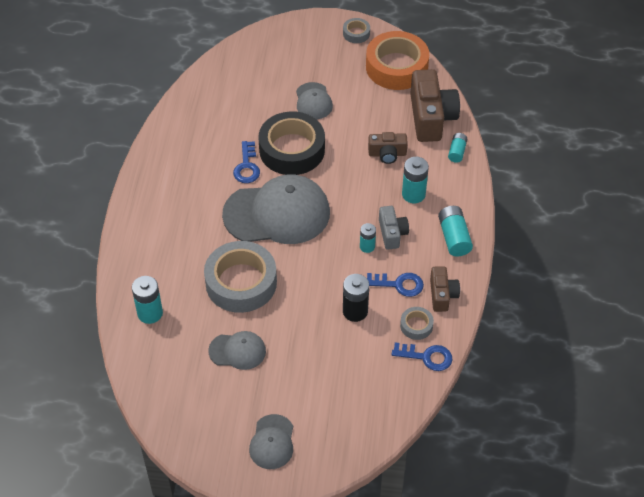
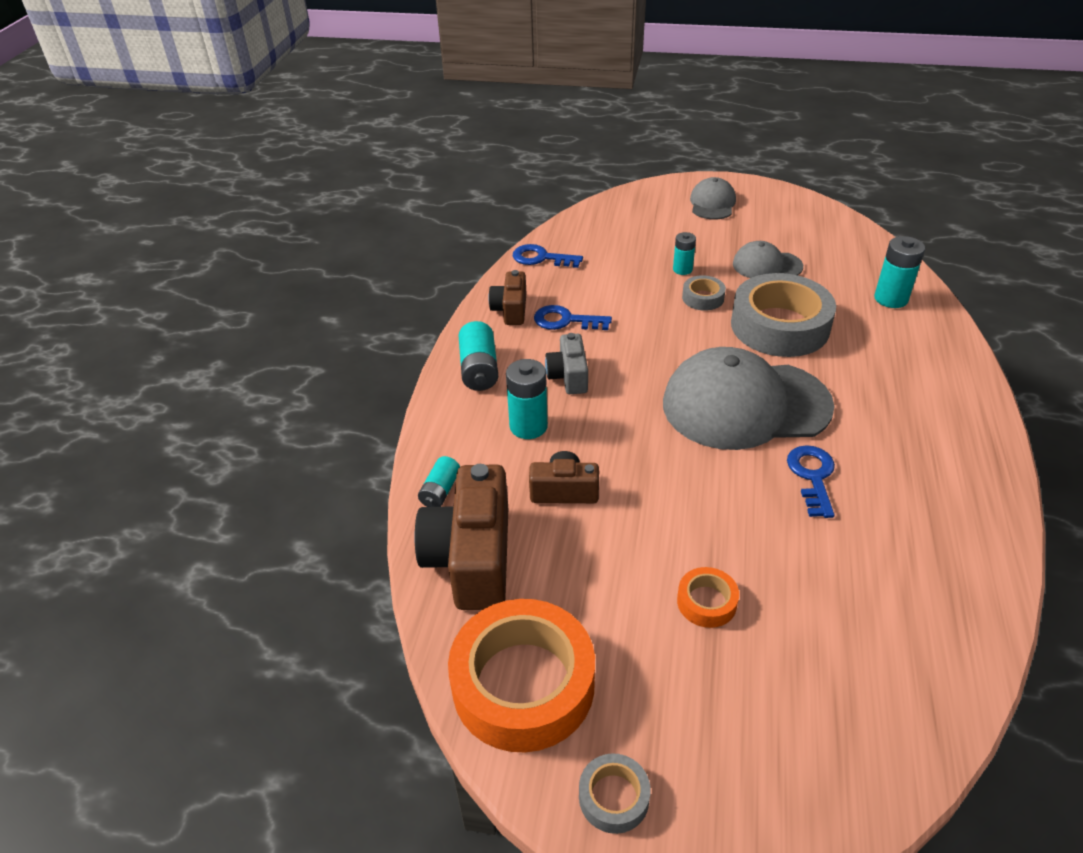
camera: 175 degrees left, 10 degrees down
(292, 150) = (737, 503): black tape -> none
(313, 101) = (706, 602): grey cap -> orange tape
(355, 311) = (625, 296): black battery -> none
(367, 246) = (606, 361): turquoise battery -> turquoise battery (682, 269)
(416, 326) = (549, 283): grey tape -> grey tape (703, 298)

